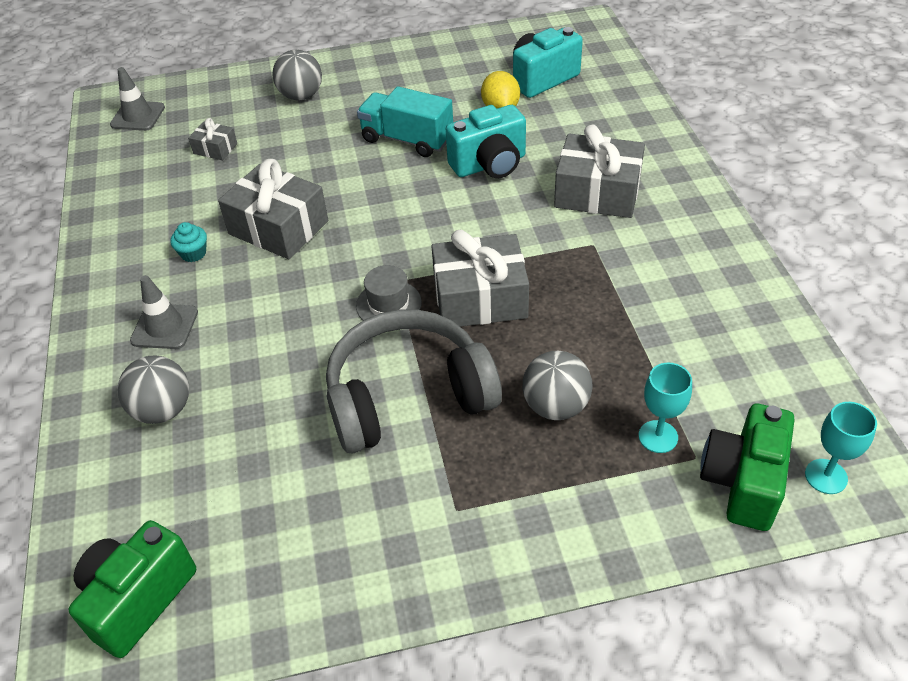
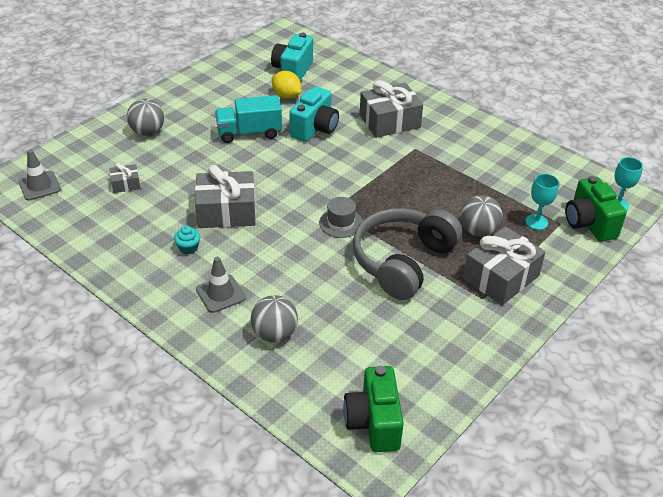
camera: 40 degrees left, 5 degrees down
(480, 298) = (386, 198): grey gift -> grey gift (501, 277)

